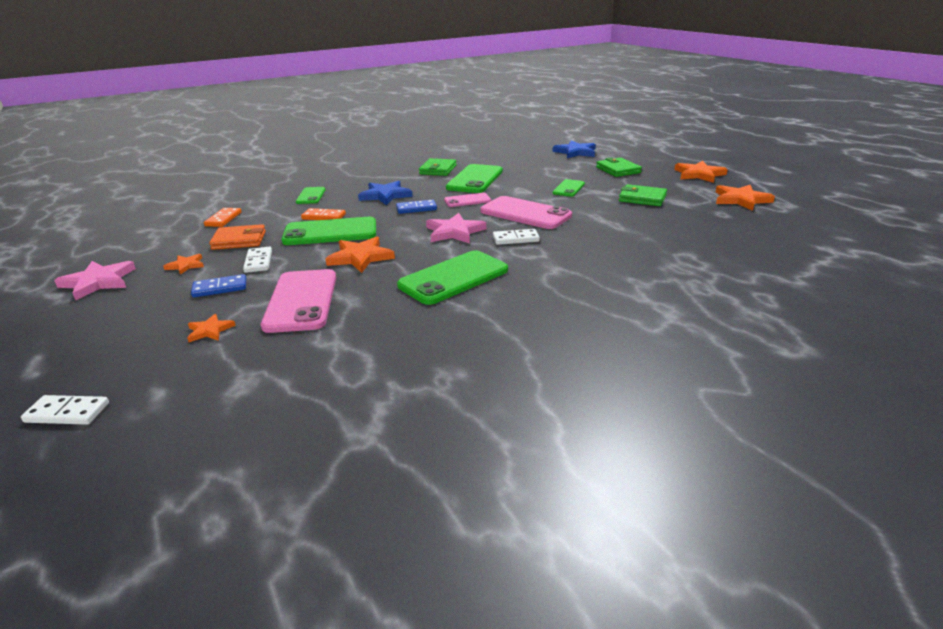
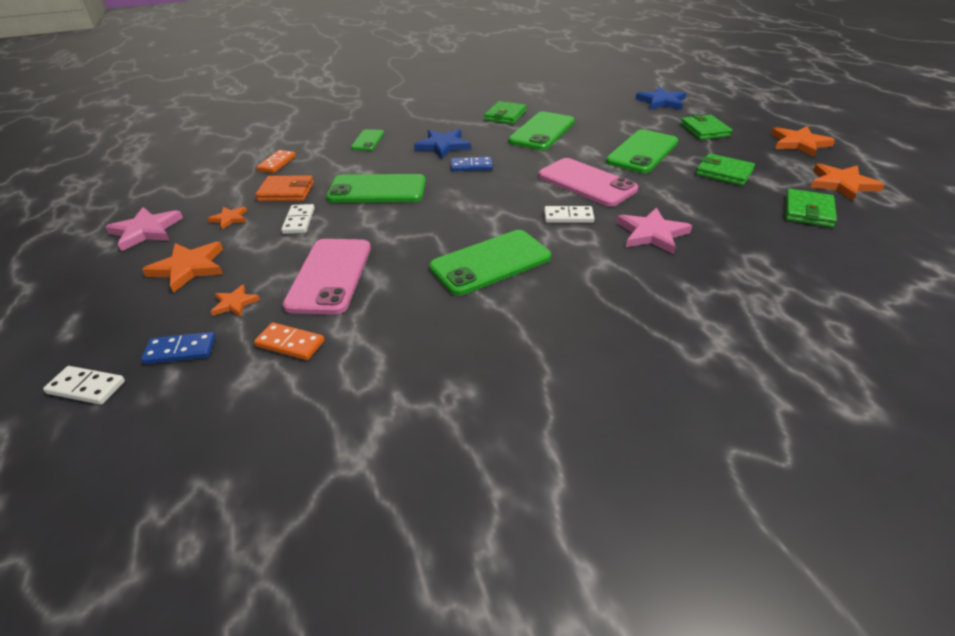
camera: 10 degrees right, 10 degrees up
(220, 288) = (255, 251): blue domino -> blue domino (180, 350)
(324, 217) = (375, 169): orange domino -> orange domino (290, 343)
(360, 257) = (400, 225): orange star -> orange star (189, 268)
(454, 232) = (504, 201): pink star -> pink star (651, 233)
(467, 200) = (527, 160): pink phone -> none
(569, 188) = (642, 152): green phone -> green phone, size x1.83
(718, 220) = (808, 211): none -> green wallet

